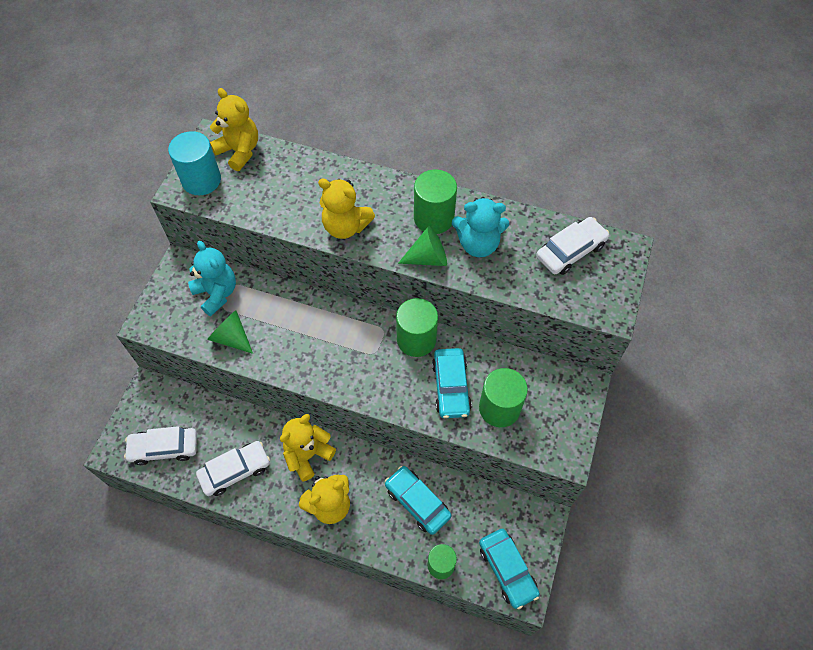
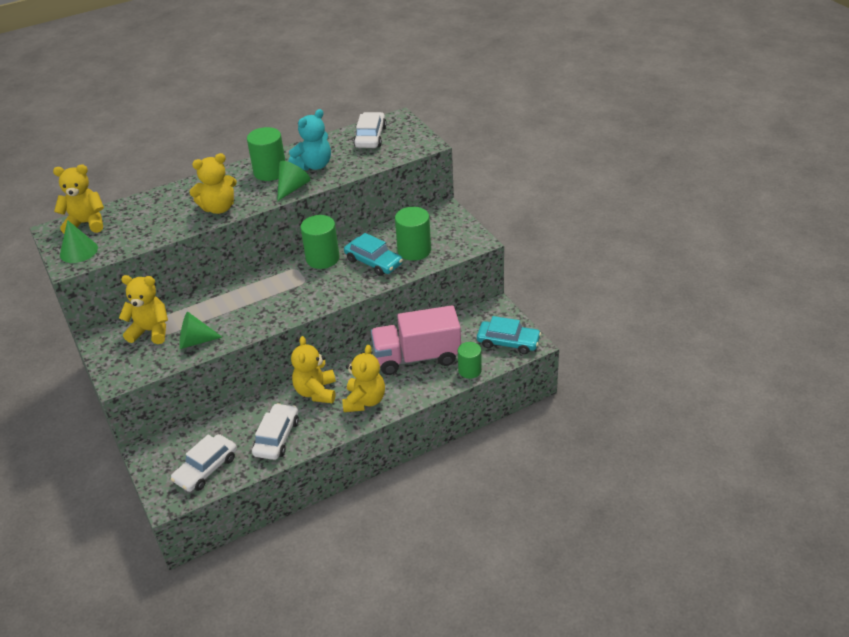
camera: 45 degrees left, 20 degrees down
(201, 180) = (78, 251): turquoise cylinder -> green cone
(216, 293) = (151, 331): turquoise teddy bear -> yellow teddy bear
(417, 502) = (417, 357): turquoise car -> pink truck

